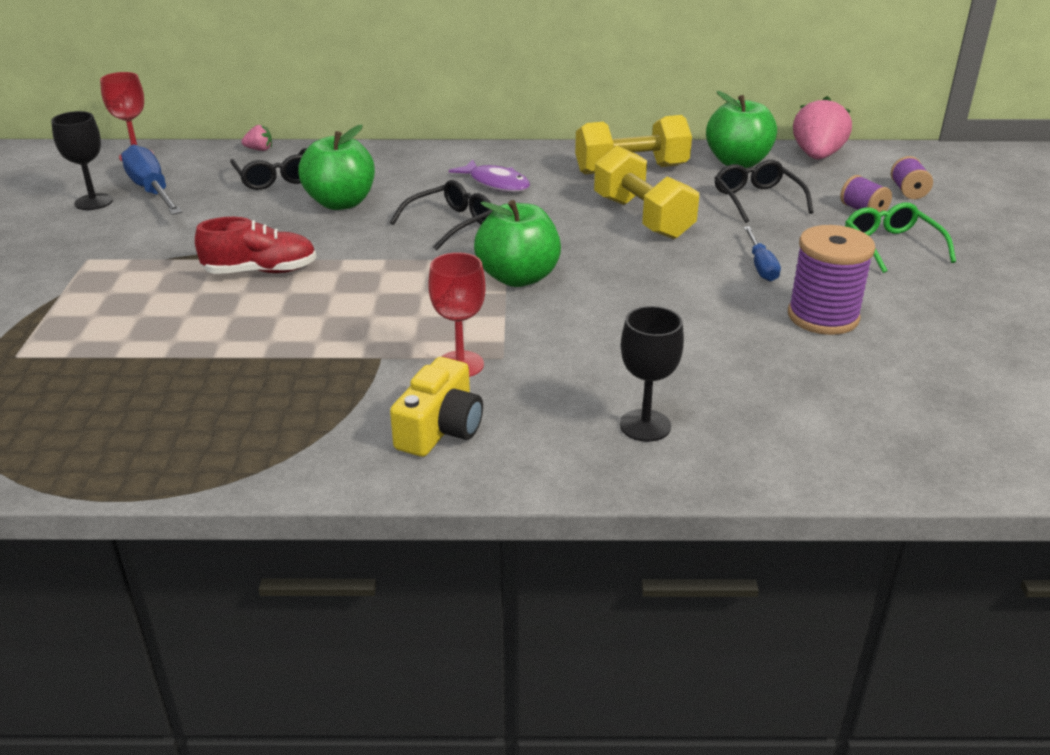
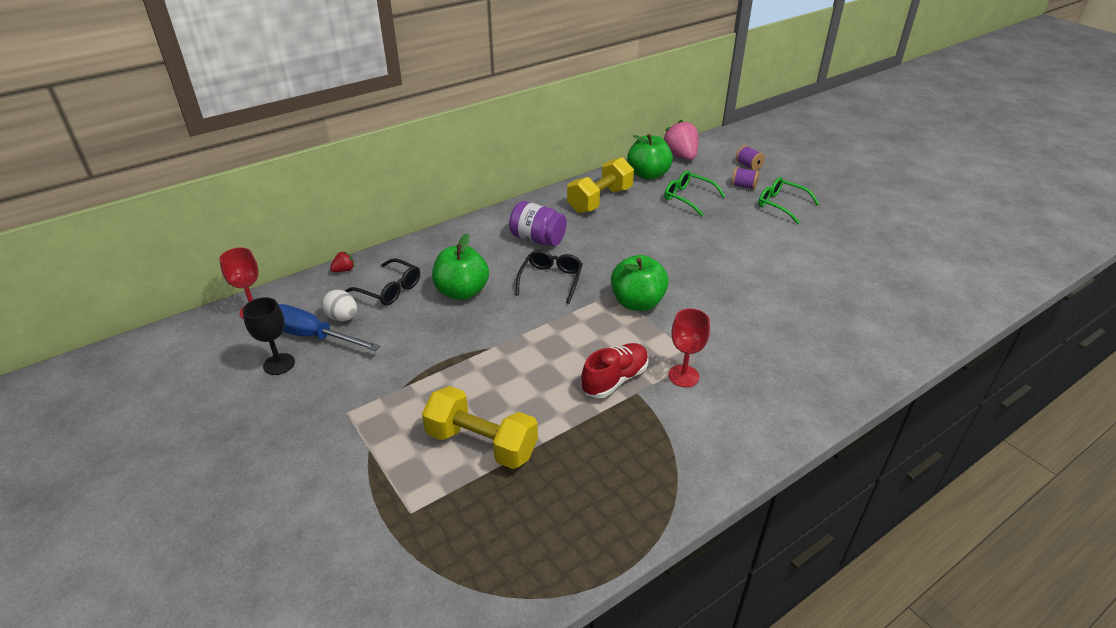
camera: 35 degrees left, 5 degrees up
(199, 186) = (342, 317): none -> white egg
(259, 149) = (344, 270): pink strawberry -> red strawberry
(260, 271) = (483, 367): red shoe -> red shoe (615, 380)
(440, 429) = (727, 422): yellow camera -> none
(496, 183) = (538, 239): purple fish -> purple jar
(642, 218) = (648, 233): yellow dumbbell -> yellow dumbbell (481, 444)
(645, 425) = (812, 368): black goblet -> none
(757, 200) = (688, 198): black glasses -> green glasses
(761, 266) = (742, 242): blue screwdriver -> none
(823, 317) = (805, 263): purple spool -> none

